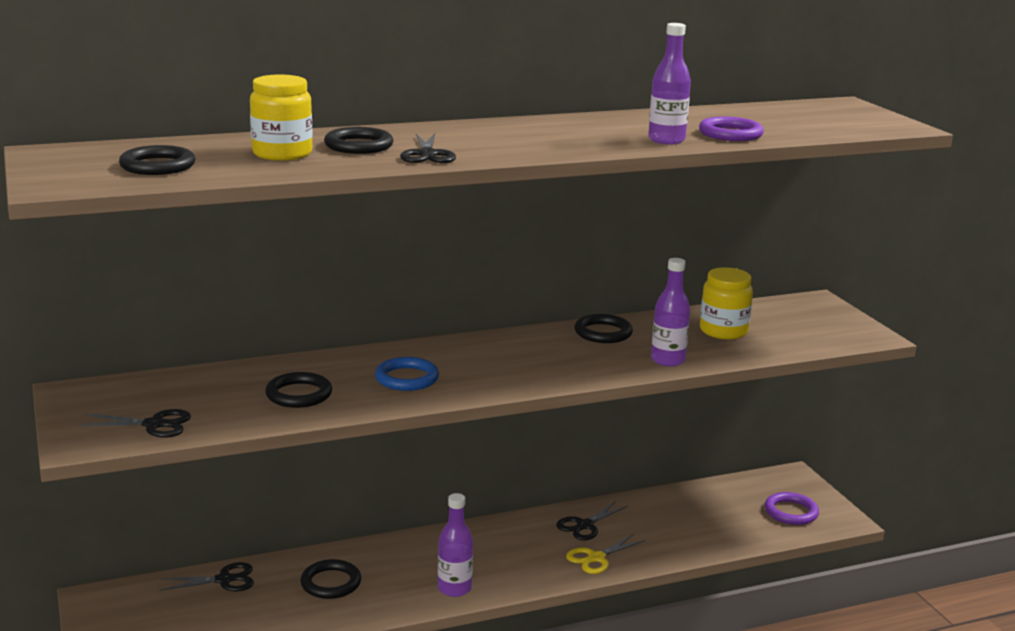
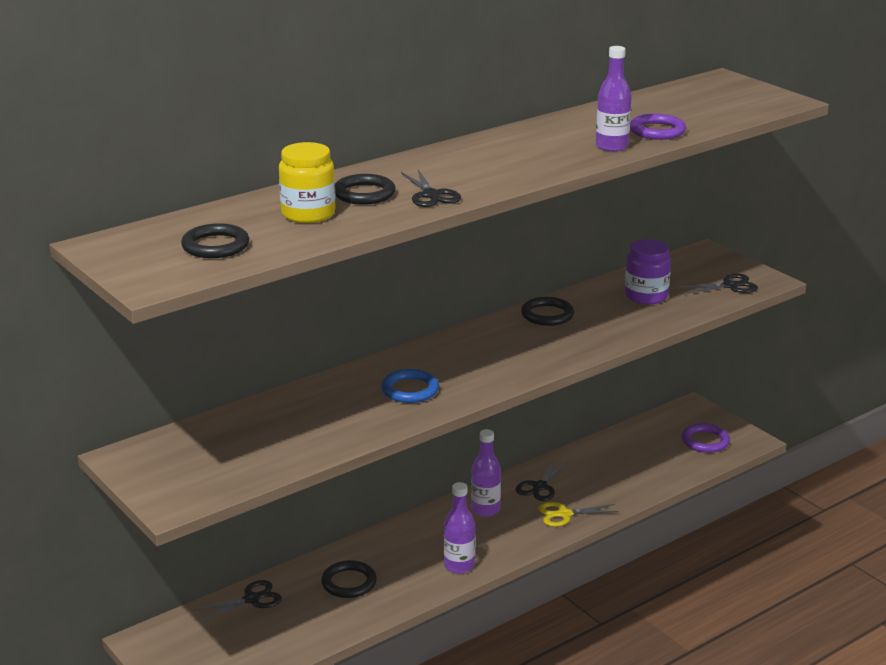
camera: 15 degrees left, 5 degrees up
(154, 424) = (223, 475): black scissors -> black scissors (730, 286)
(299, 394) = (328, 422): black ring -> none
(596, 558) = (564, 514): yellow scissors -> yellow scissors turned 45 degrees clockwise
(667, 360) = (617, 333): purple bottle -> purple bottle (485, 509)
(723, 331) = (646, 296): yellow jar -> purple jar

